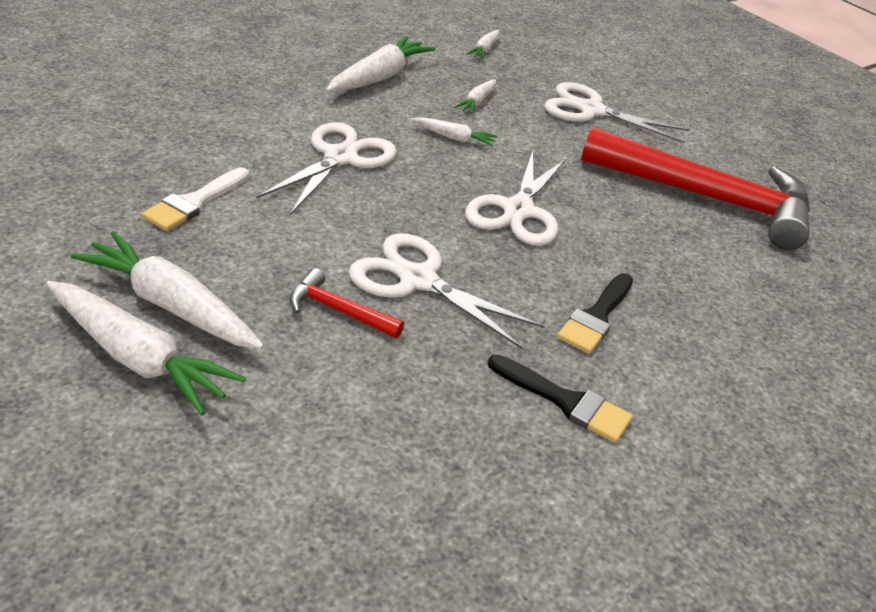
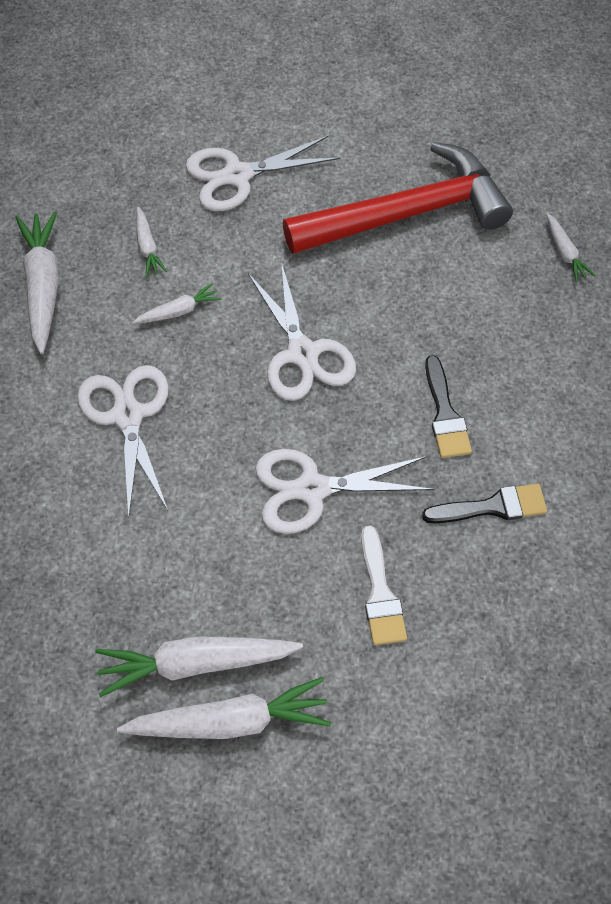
camera: 35 degrees left, 20 degrees up
(194, 202) = (90, 563): white brush -> white brush (380, 594)
(338, 310) = (296, 565): red hammer -> none
(484, 50) = (79, 164): white carrot -> white carrot (565, 253)

